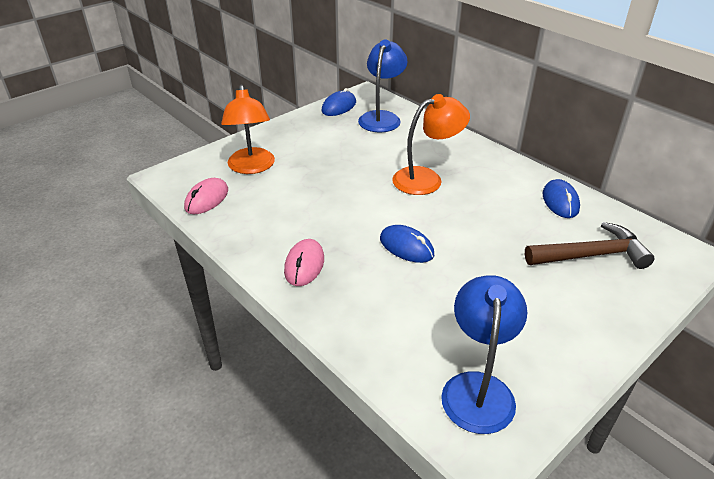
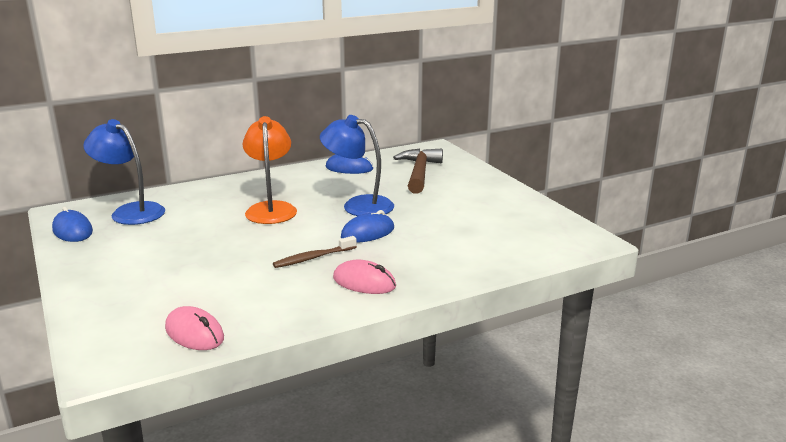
camera: 75 degrees left, 15 degrees down
(252, 167) = (151, 297): orange lamp -> none
(340, 225) = (313, 258): none -> brown toothbrush
(478, 388) = (537, 233): blue lamp -> blue lamp (358, 205)

